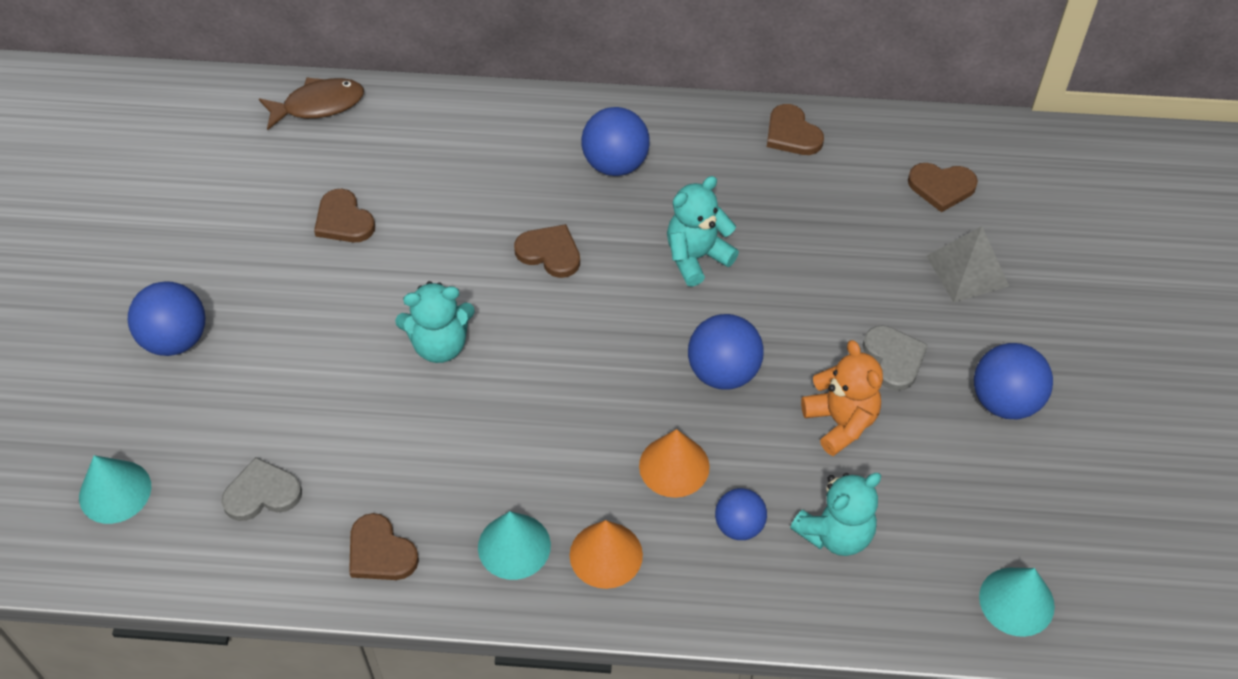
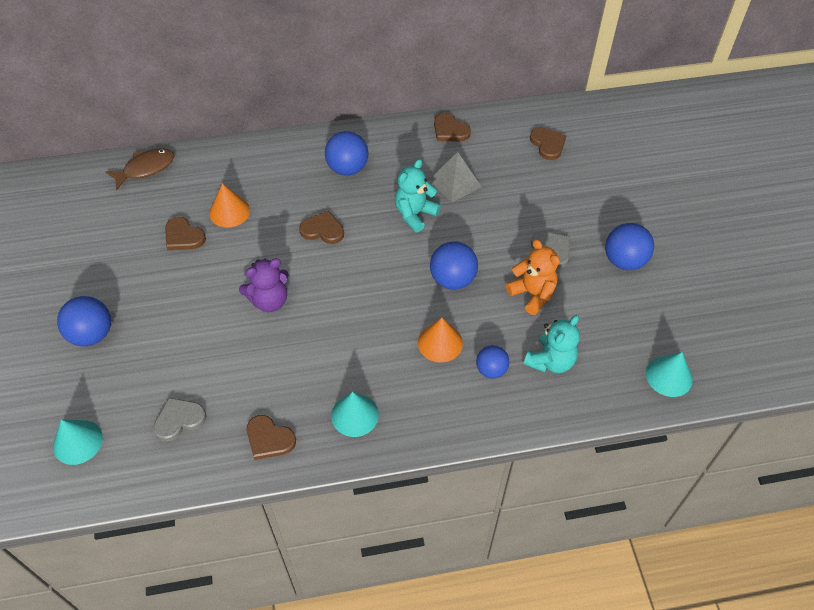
camera: 15 degrees left, 0 degrees up
(440, 345) = (269, 300): turquoise teddy bear -> purple teddy bear
(606, 554) = (414, 406): orange cone -> orange cone (229, 211)
(941, 187) = (548, 144): brown heart -> brown heart turned 105 degrees counterclockwise
(967, 271) = (578, 190): grey pyramid -> grey pyramid (455, 183)

